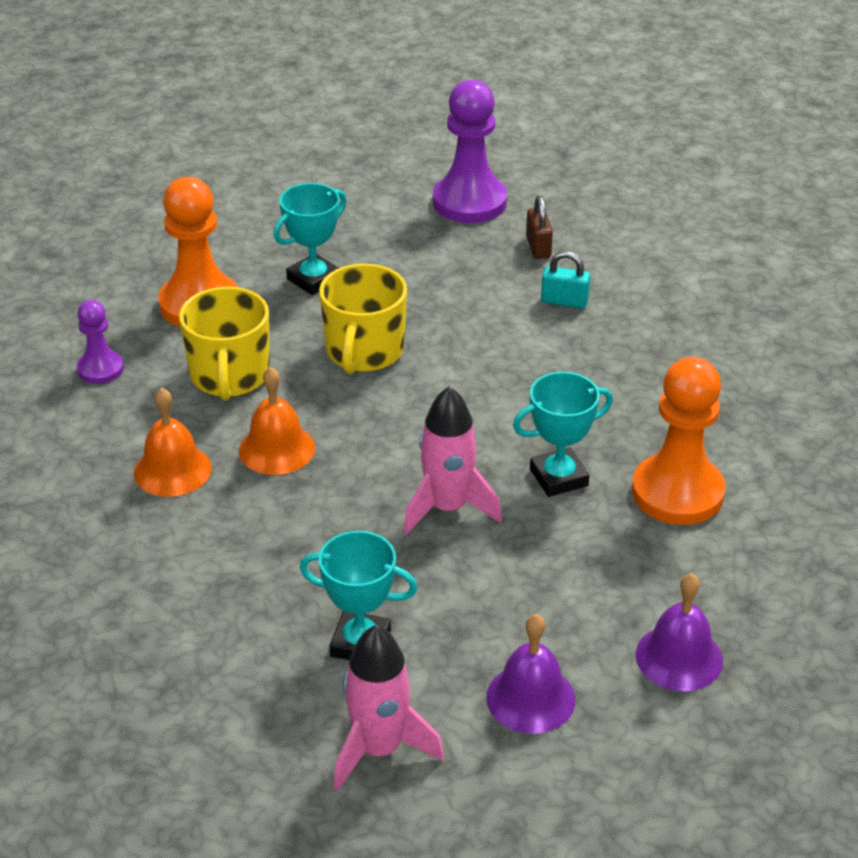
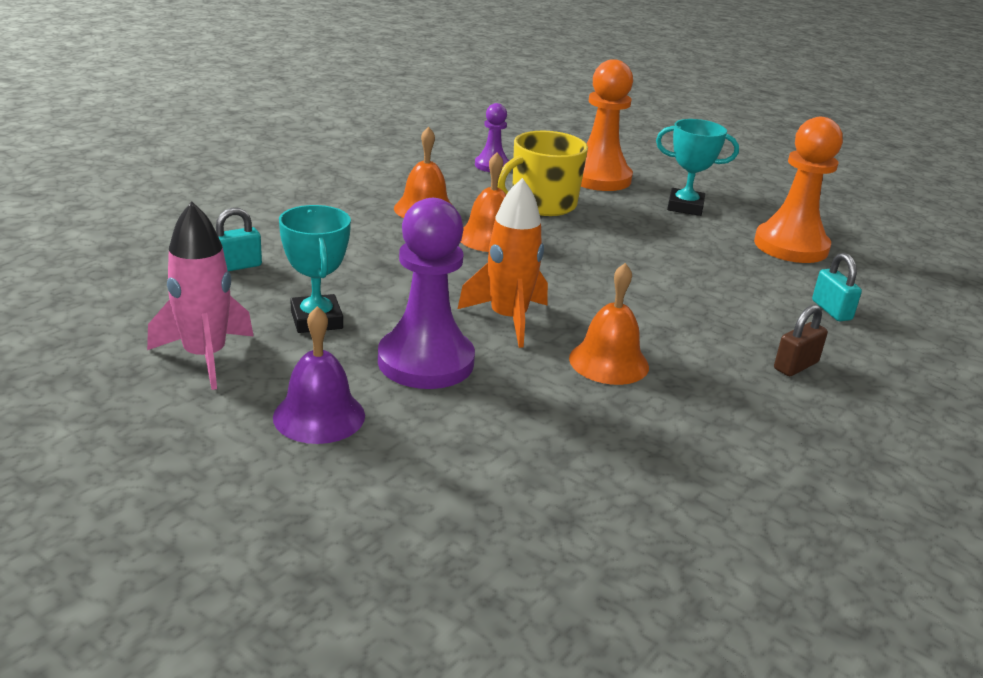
camera: 55 degrees right, 10 degrees down
(200, 670) = (236, 266): none -> turquoise padlock
(364, 351) = (637, 243): yellow mug -> none
(447, 508) = (508, 319): pink rocket -> orange rocket
(469, 202) = (875, 241): purple pawn -> purple pawn (425, 362)
(538, 247) = (876, 282): brown padlock -> brown padlock (795, 366)
(558, 477) = (608, 362): turquoise trophy -> orange bell
(677, 492) = (671, 433): orange pawn -> orange pawn (791, 246)
(679, 657) = (445, 491): purple bell -> none

